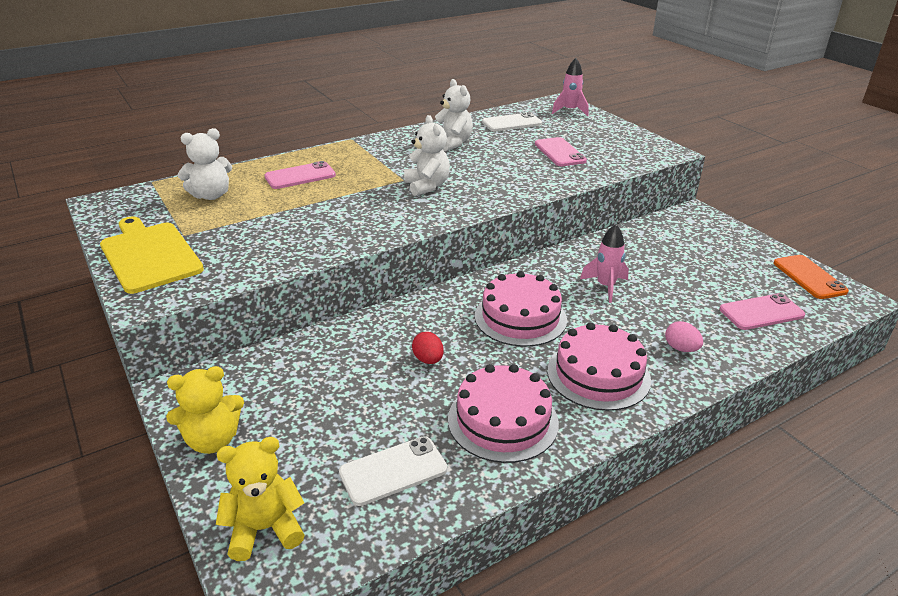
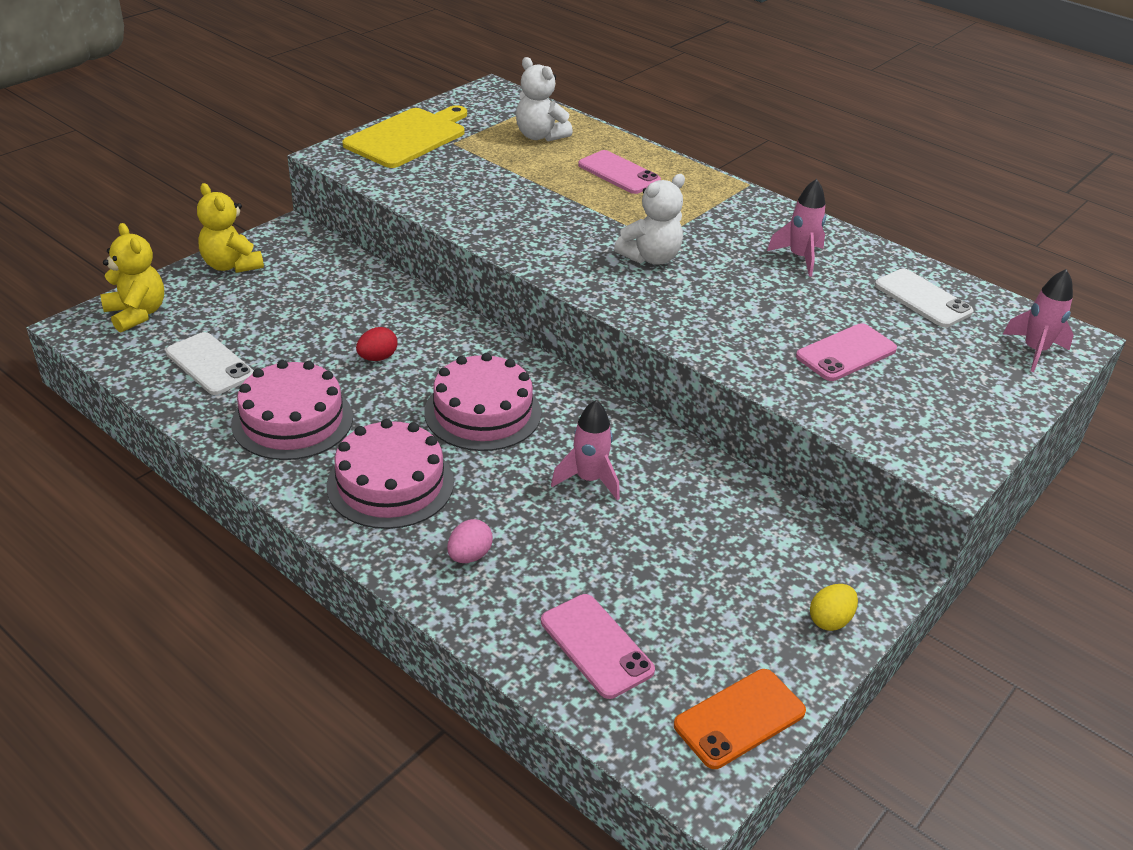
camera: 70 degrees right, 5 degrees up
(452, 143) = (799, 258): white teddy bear -> pink rocket
(731, 235) = (830, 620): none -> yellow egg

